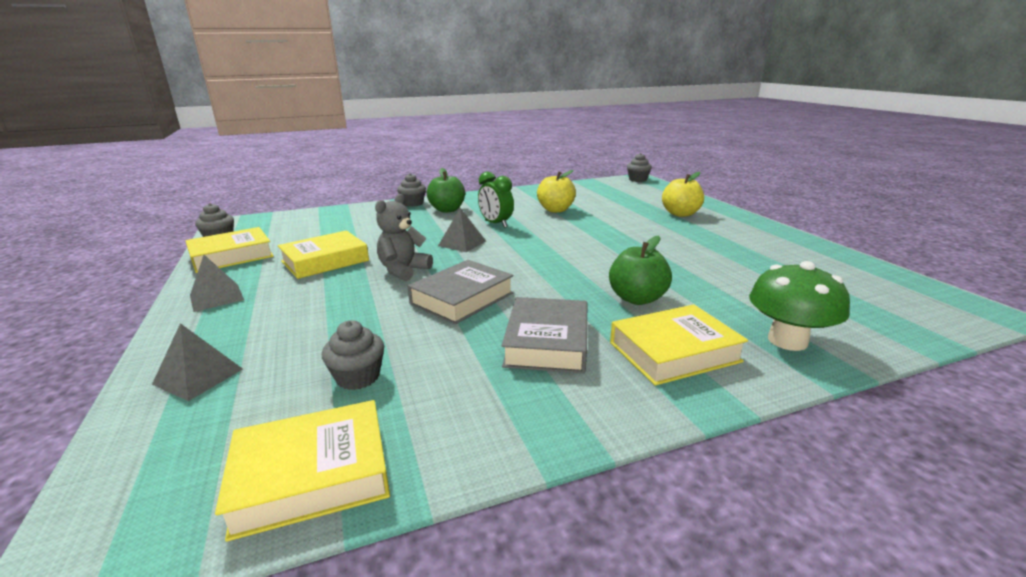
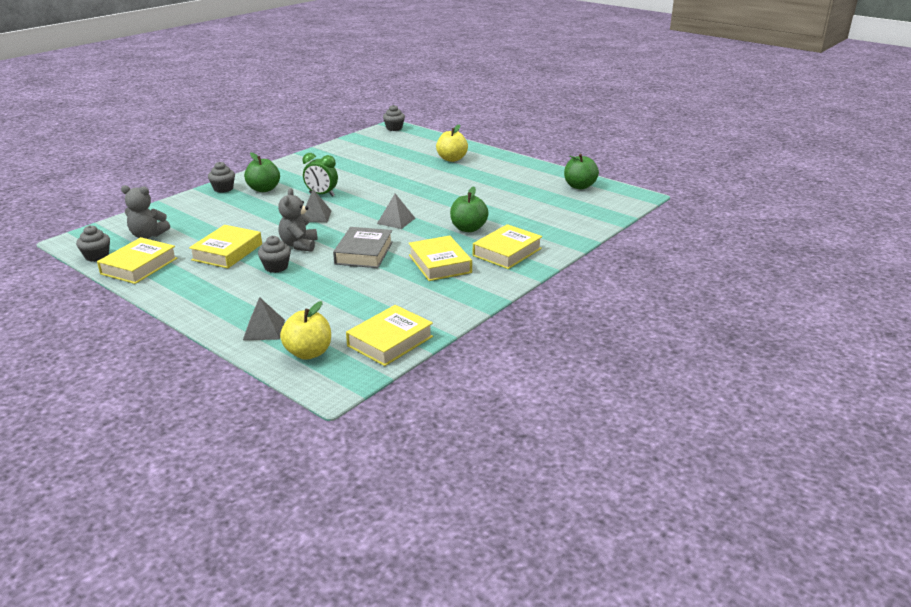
camera: 30 degrees left, 5 degrees up
(216, 297) = (188, 293): grey pyramid -> grey pyramid (396, 221)
(289, 230) = (148, 235): none -> grey teddy bear
(358, 377) = (357, 305): grey cupcake -> grey cupcake (276, 267)
(547, 342) = (440, 264): grey book -> yellow book
(556, 210) = (355, 172): yellow apple -> yellow apple (308, 353)
(787, 340) = (556, 233): green mushroom -> none
(860, 275) = (579, 186): none -> green apple

